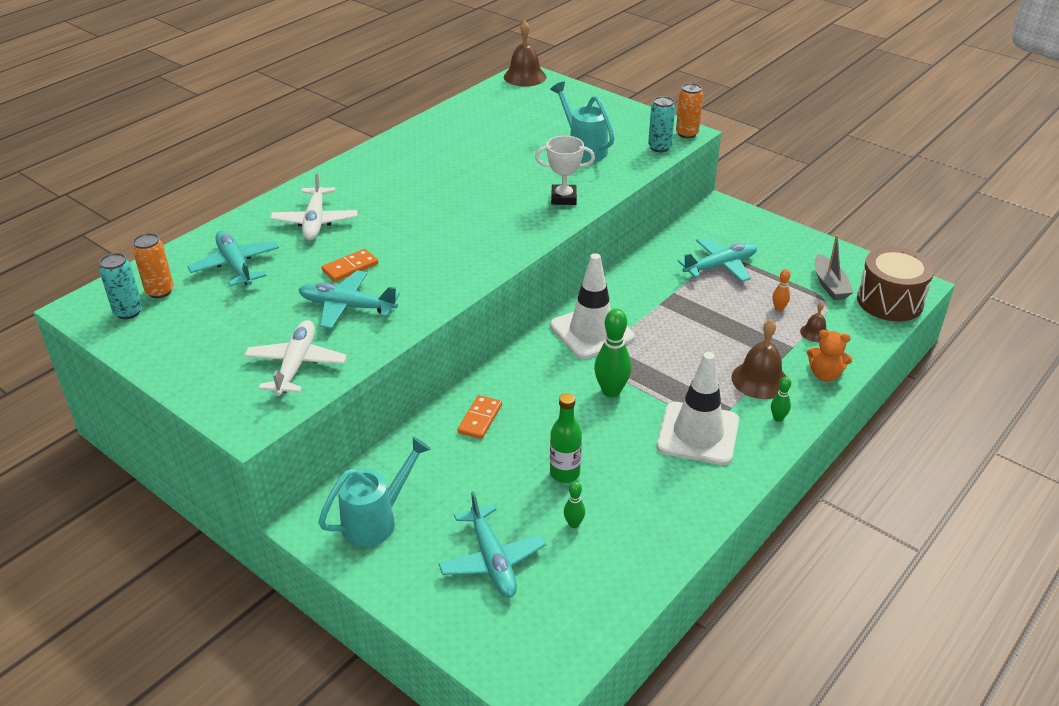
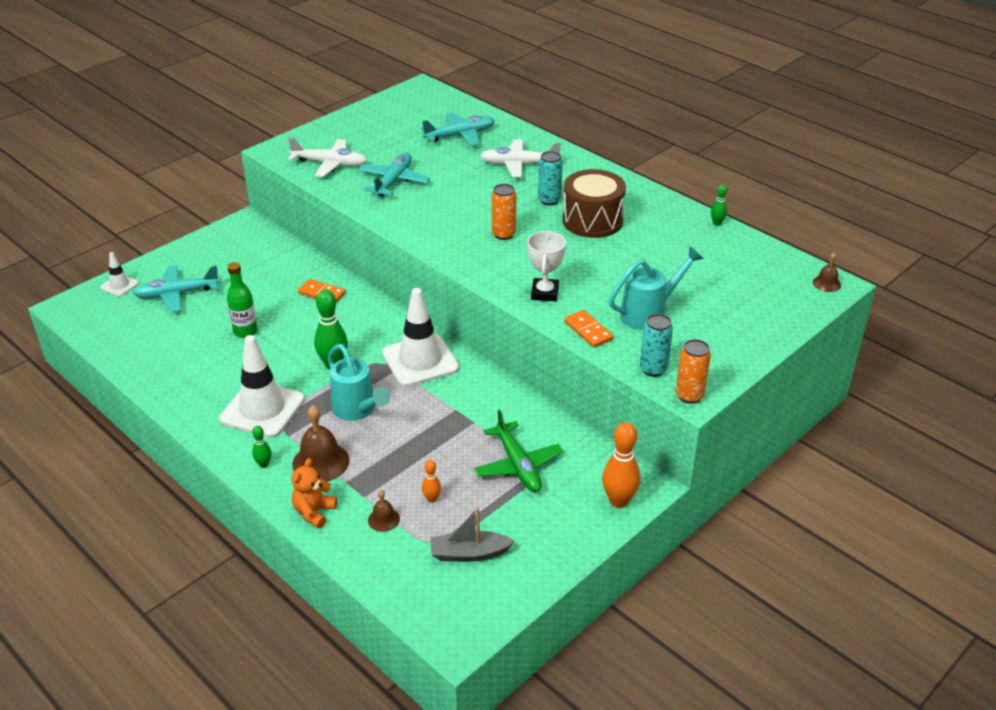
camera: 95 degrees right, 0 degrees up
(128, 312) = (411, 102): turquoise can -> turquoise can (549, 200)
(160, 291) = (433, 110): orange can -> orange can (503, 234)
(350, 267) = (447, 181): orange domino -> orange domino (588, 331)
(376, 520) = (235, 248): turquoise watering can -> turquoise watering can (357, 410)
(476, 634) = (119, 285): none -> white traffic cone
(525, 76) = (826, 283): brown bell -> brown bell, size x0.53
(573, 524) = (192, 332): green bowling pin -> green bowling pin (717, 223)
(720, 266) = (518, 465): turquoise plane -> green plane
(741, 218) = (619, 501): none -> orange bowling pin
(889, 301) = (428, 603): brown drum -> brown drum (592, 221)

